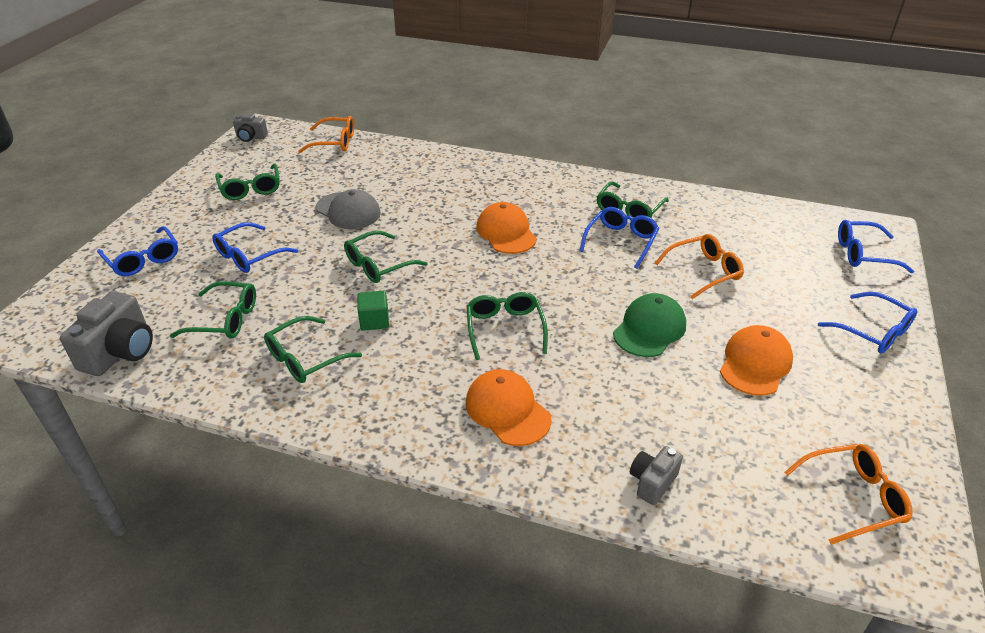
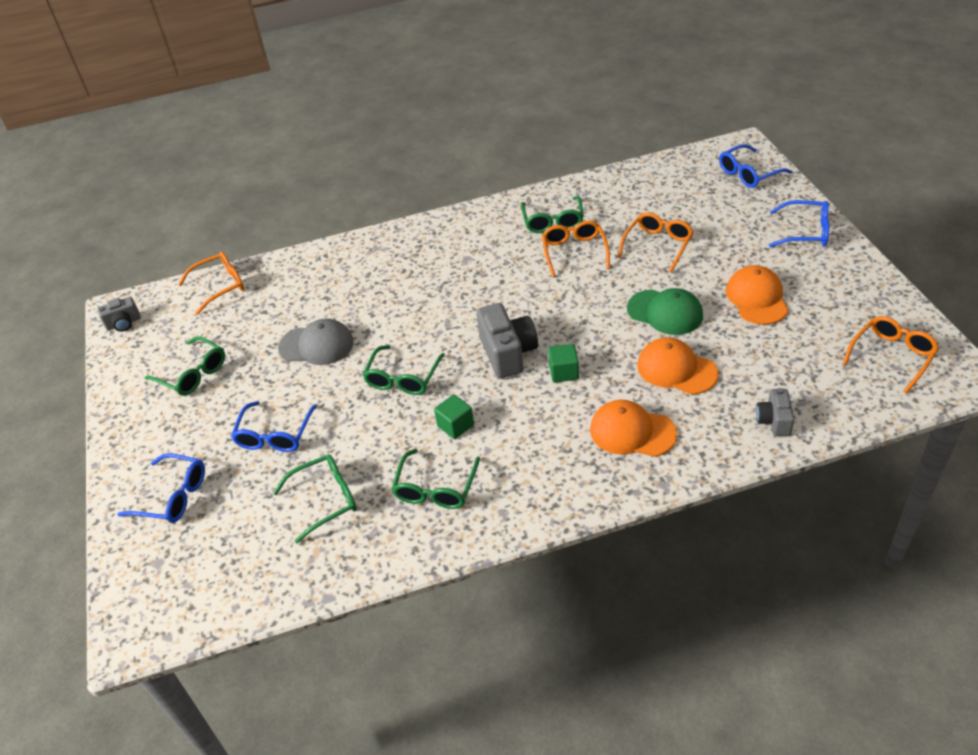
camera: 30 degrees left, 5 degrees up
(120, 352) = (265, 583): grey camera -> grey camera (508, 353)
(505, 329) = (563, 372): green glasses -> green cube
(506, 232) = (477, 292): orange cap -> orange cap (676, 369)
(621, 241) = (574, 252): blue glasses -> orange glasses
(649, 329) = (665, 312): green cap -> green cap turned 120 degrees clockwise

